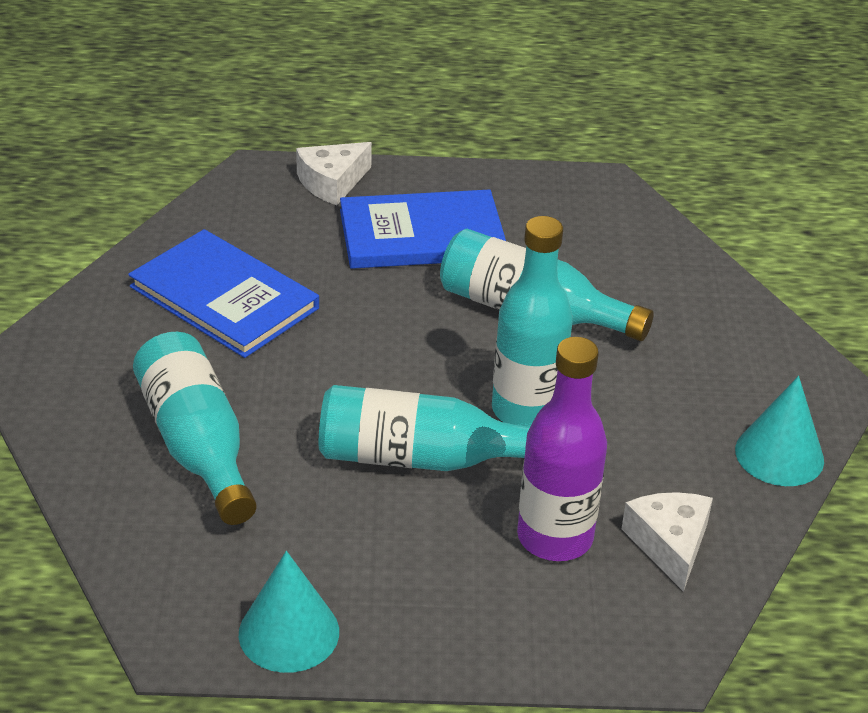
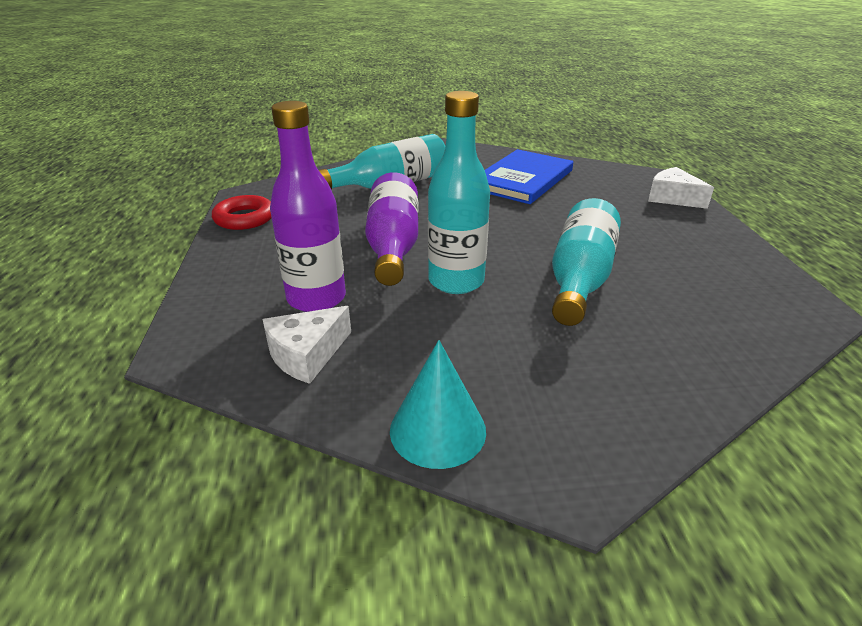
camera: 85 degrees right, 5 degrees down
(289, 632) = (244, 218): turquoise cone -> red ring
(422, 235) = (642, 231): blue book -> none
(422, 458) = (393, 245): turquoise bottle -> purple bottle
(669, 544) = (307, 354): white cheese -> white cheese turned 150 degrees clockwise

